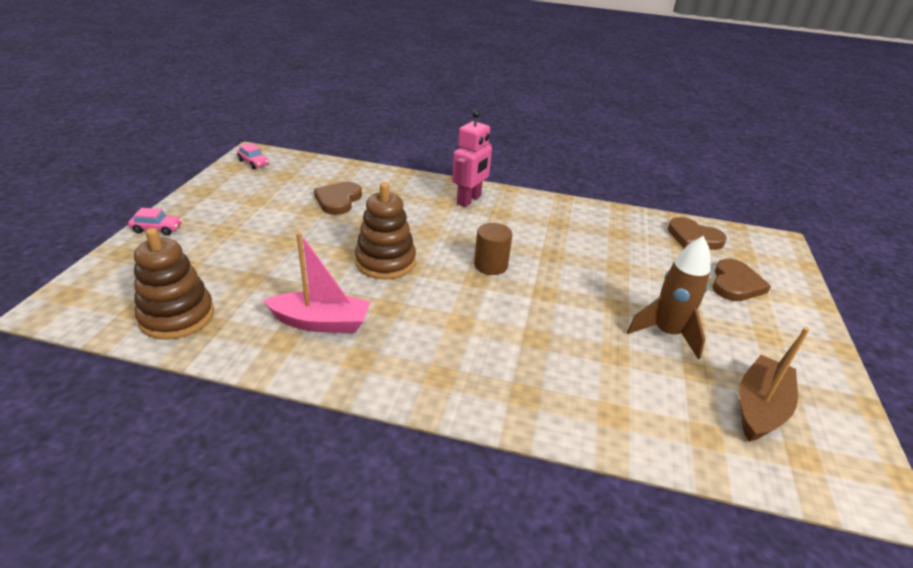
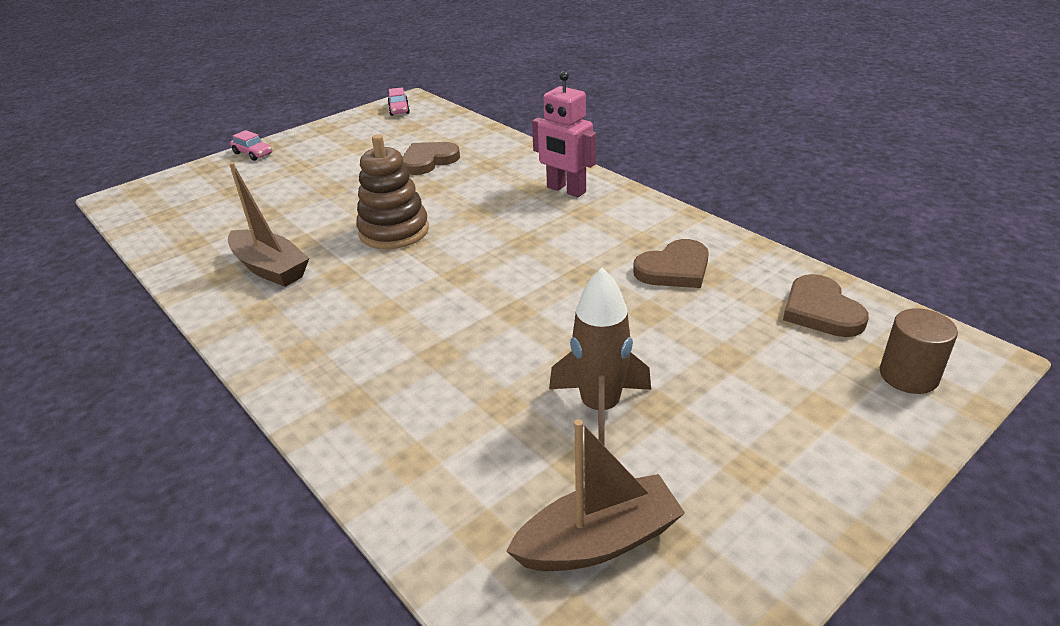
camera: 40 degrees right, 0 degrees up
(177, 316) = (180, 229): brown stacking toy -> none
(321, 322) = (270, 268): pink boat -> brown boat
(469, 200) = (566, 190): pink robot -> pink robot turned 60 degrees clockwise
(490, 265) = (494, 265): brown cylinder -> brown cylinder (908, 376)
(735, 284) = (798, 388): brown heart -> brown heart (674, 269)

